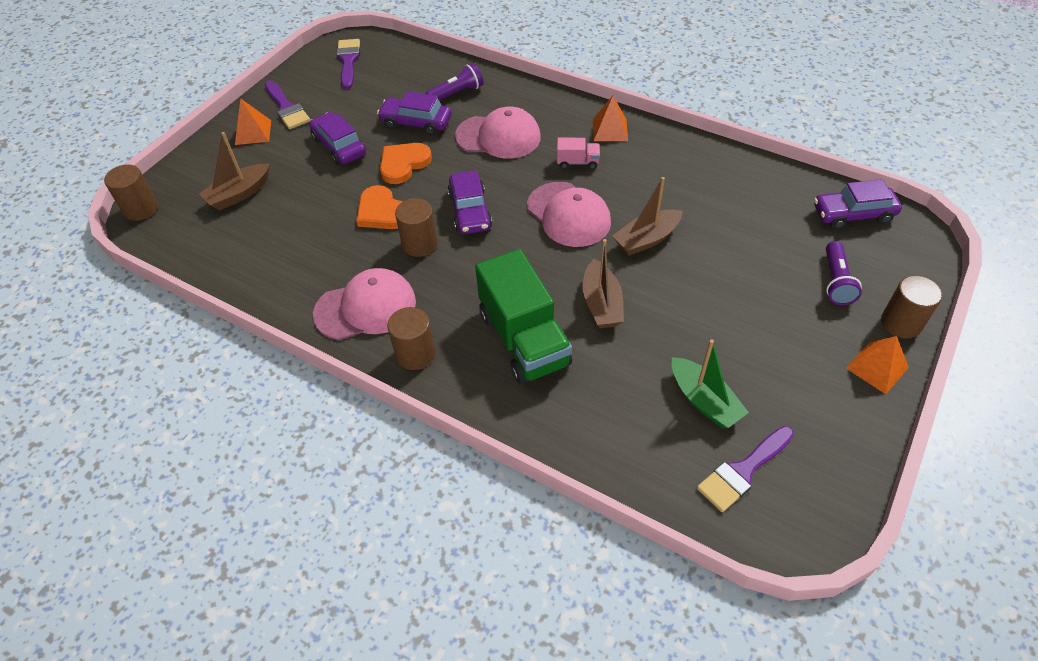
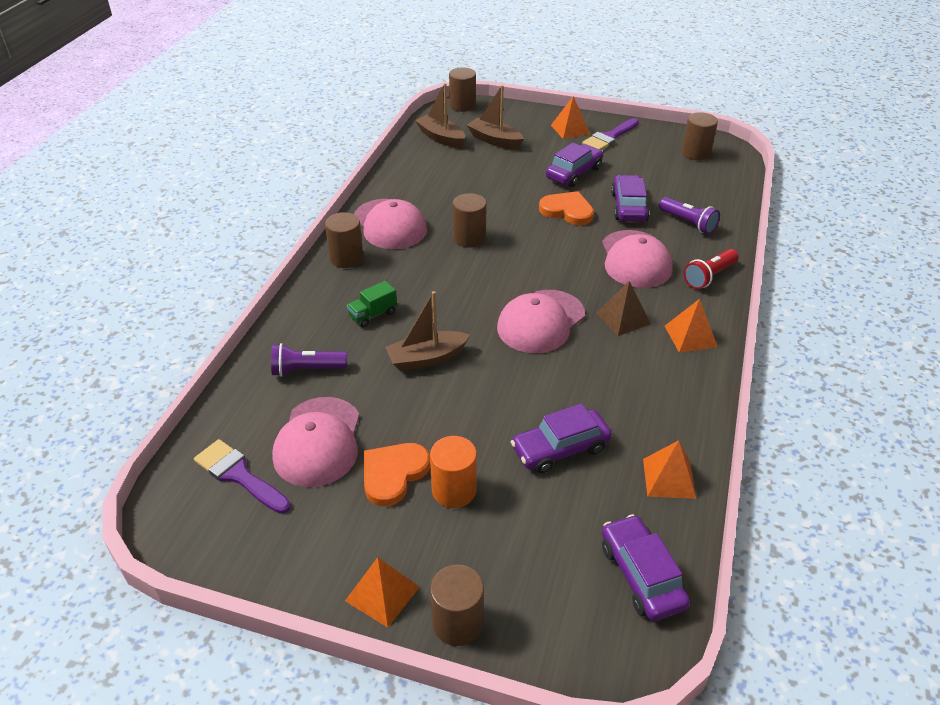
camera: 75 degrees right, 10 degrees down
(348, 61) = (696, 153): purple brush -> brown cylinder
(382, 212) = (501, 211): orange heart -> orange heart (393, 474)
(470, 211) = (521, 259): purple car -> purple car (560, 448)
(524, 339) = (373, 315): green truck -> green truck, size x0.44
(537, 100) = (709, 276): none -> red flashlight
(577, 162) = (623, 318): pink truck -> brown pyramid
(646, 239) = (525, 382): brown boat -> brown boat (441, 138)
(704, 401) = (318, 442): green boat -> pink cap
(763, 179) = (669, 478): none -> orange pyramid
(770, 307) = (454, 490): none -> orange cylinder
(836, 281) = (511, 554): purple flashlight -> purple flashlight (306, 370)

